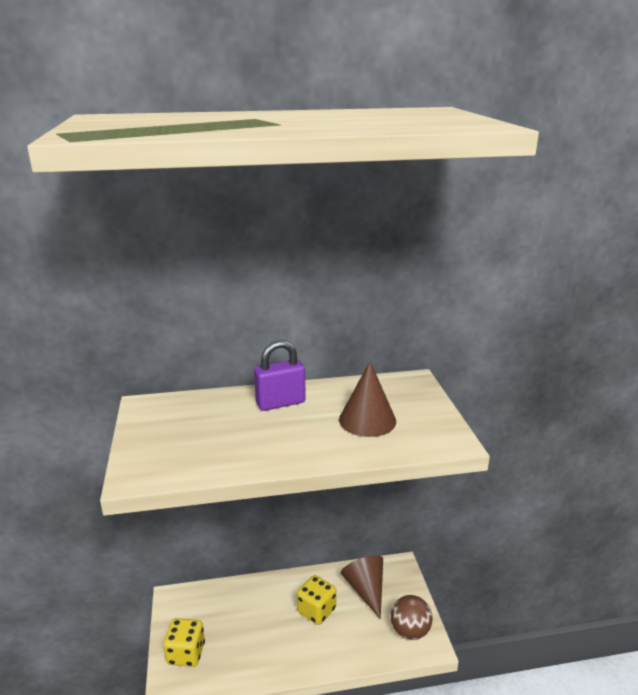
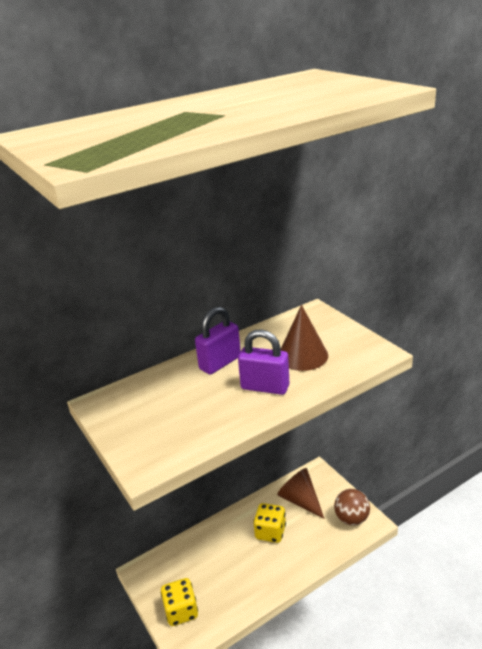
camera: 20 degrees left, 5 degrees up
(304, 439) = (265, 387): none -> purple padlock

